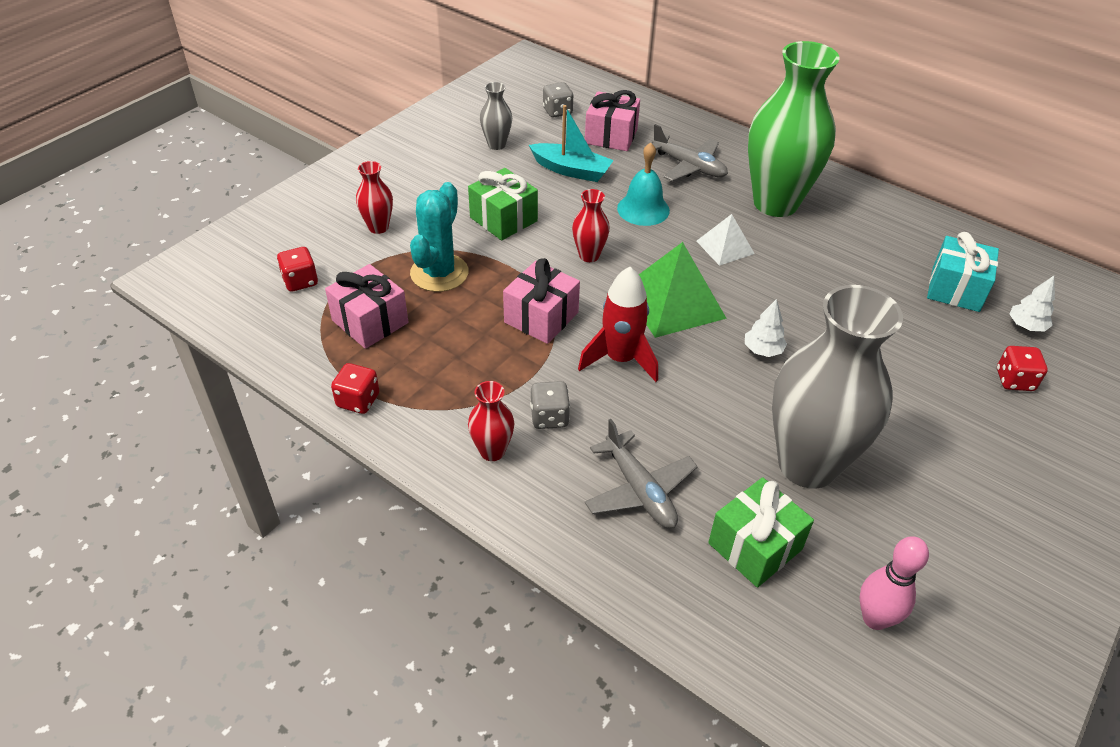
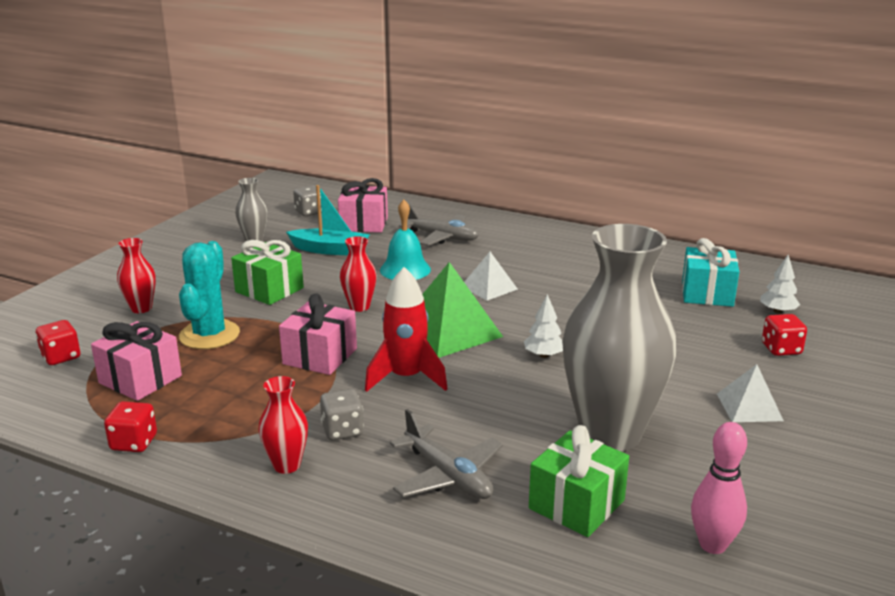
camera: 10 degrees left, 20 degrees down
(775, 203) = (528, 253): green vase -> none
(958, 453) = (749, 407): none -> white pyramid

